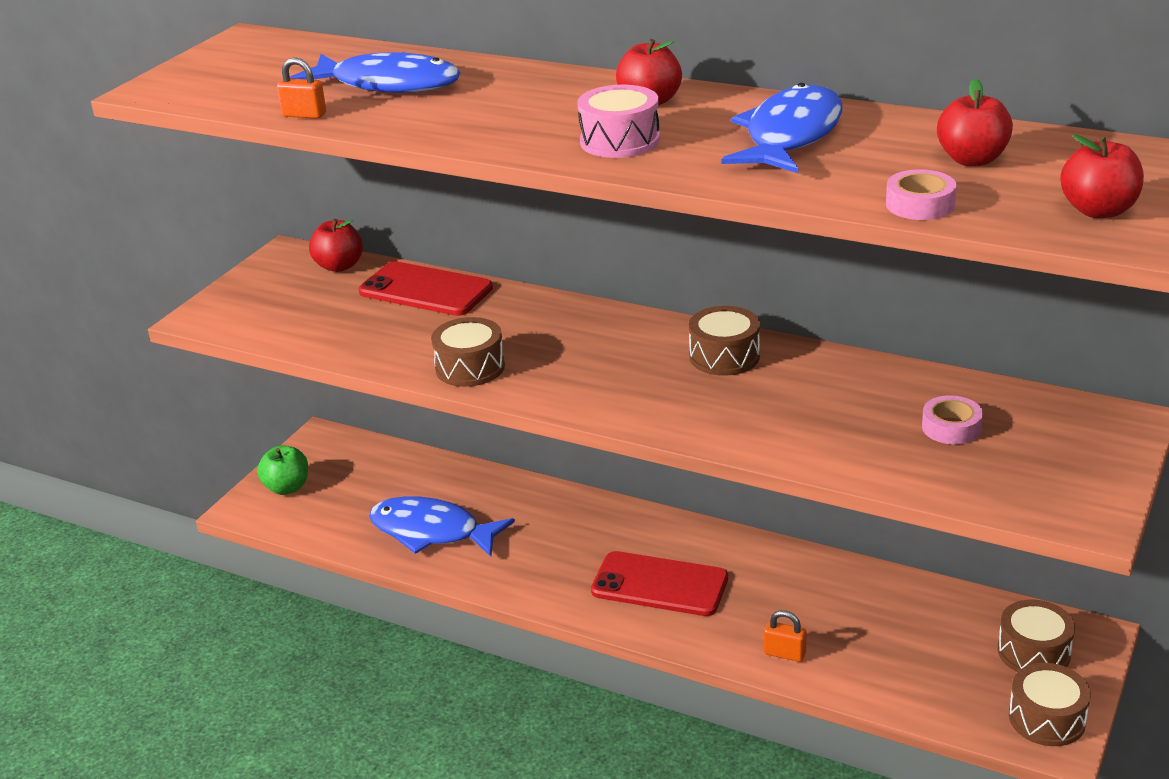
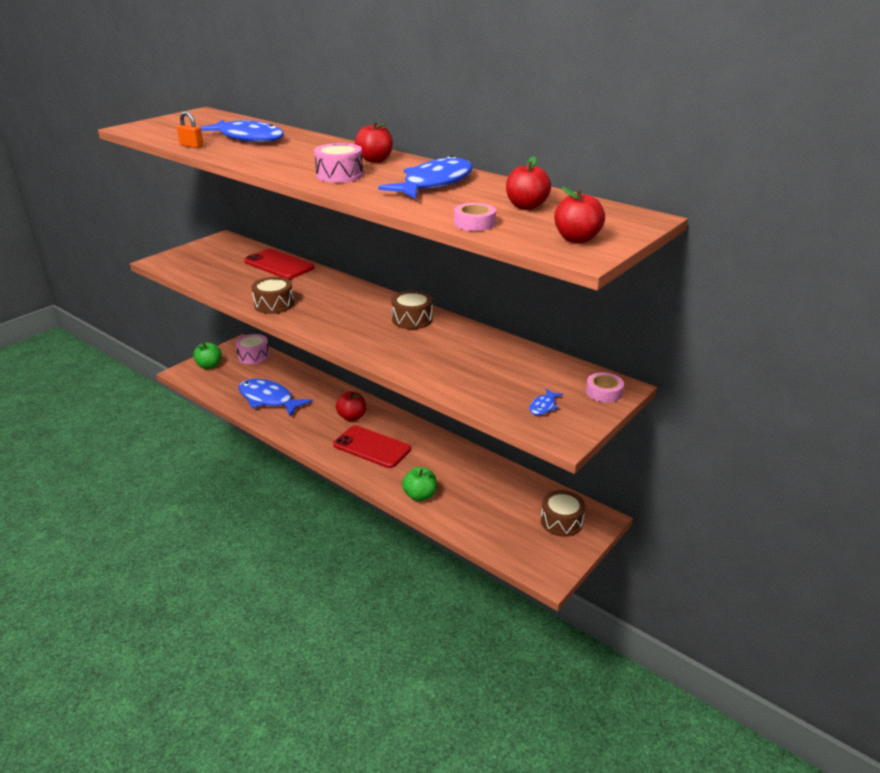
camera: 10 degrees right, 0 degrees up
(339, 266) = (244, 248): red apple -> red apple (352, 417)
(358, 456) = (253, 356): none -> pink drum
(784, 653) = (420, 495): orange padlock -> green apple
(951, 427) = (514, 375): pink tape -> pink tape (604, 392)
(1029, 474) = (543, 406): none -> blue fish
(1047, 718) = (550, 559): brown drum -> none

